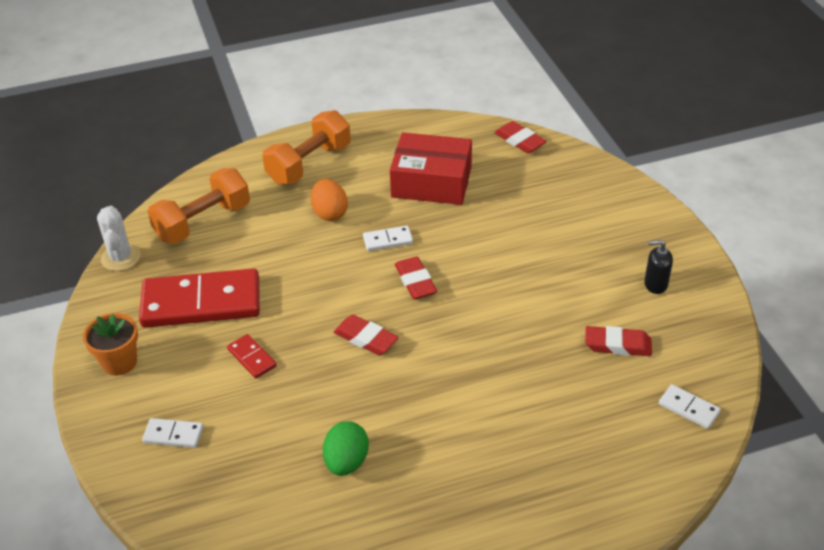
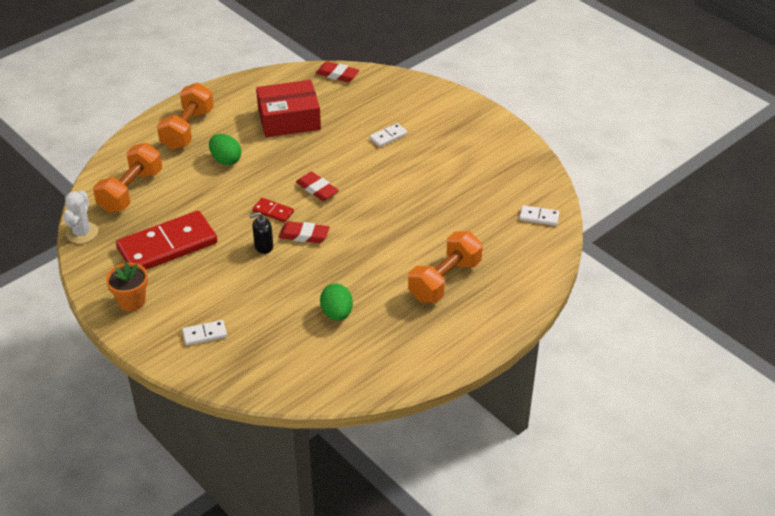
camera: 25 degrees left, 0 degrees up
(121, 258) = (82, 233): white cactus -> white cactus turned 45 degrees clockwise
(252, 358) = (229, 270): red domino -> red domino (273, 211)
(330, 213) = (226, 160): orange egg -> green egg
(388, 240) = (281, 167): white domino -> white domino (388, 136)
(511, 461) = (445, 280): none -> orange dumbbell
(617, 345) = (476, 192): red eraser -> none
(655, 284) = (481, 147): black soap dispenser -> black soap dispenser (263, 246)

